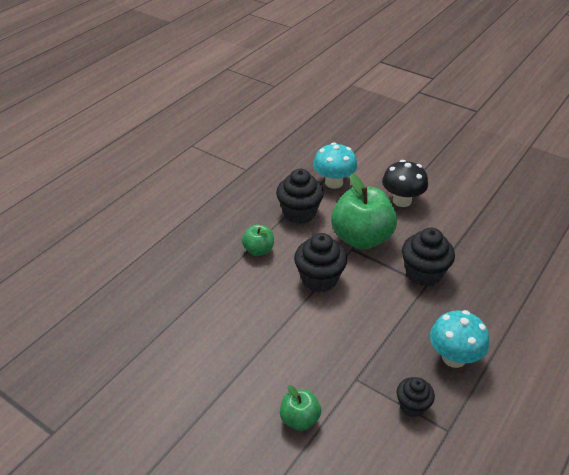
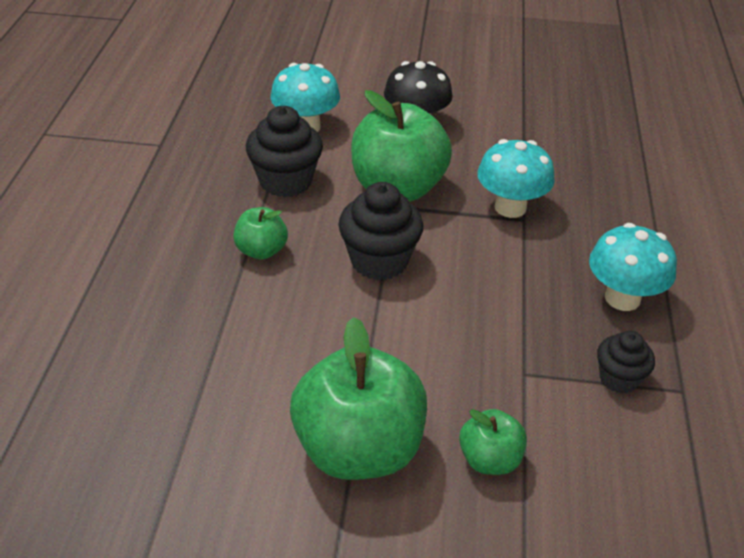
camera: 30 degrees left, 0 degrees up
(233, 382) = (358, 449): none -> green apple
(423, 273) = (510, 207): black cupcake -> turquoise mushroom

